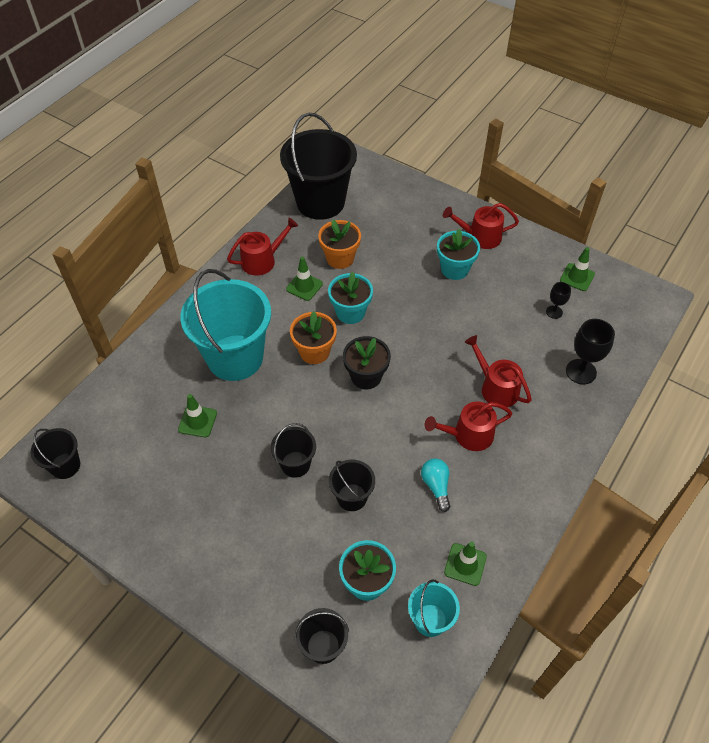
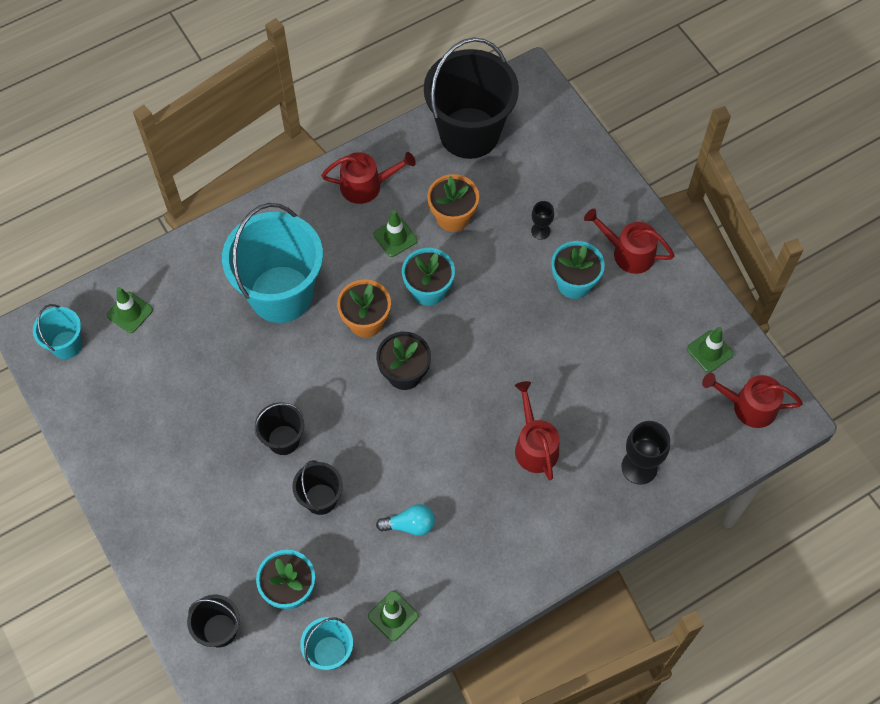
camera: 25 degrees right, 10 degrees up
(65, 465) = (66, 345): black bucket -> turquoise bucket
(197, 421) = (211, 351): green traffic cone -> green traffic cone (130, 312)
(436, 486) = (410, 525): turquoise light bulb -> turquoise light bulb turned 75 degrees clockwise
(468, 435) = (474, 485): red watering can -> red watering can (749, 406)
(554, 312) = (655, 383): black goblet -> black goblet (540, 231)

